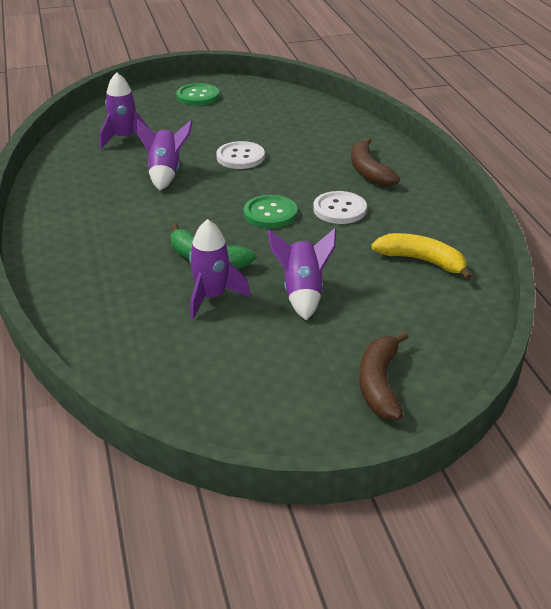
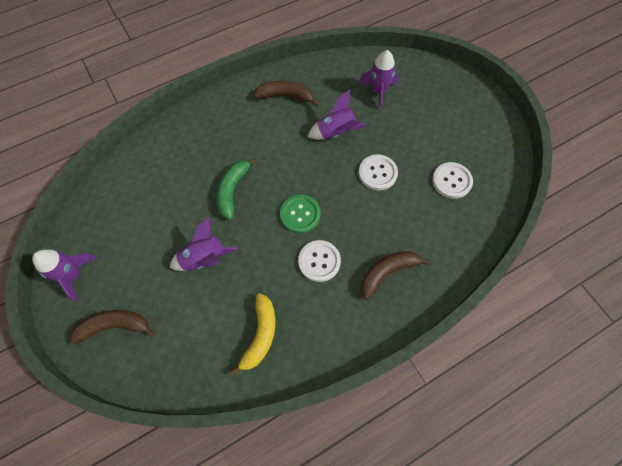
camera: 75 degrees right, 30 degrees up
(79, 200) = (286, 96): none -> brown banana
(198, 96) = (469, 115): green button -> none
(212, 297) = (190, 205): purple rocket -> purple rocket (74, 275)
(275, 119) = (451, 181): none -> white button

